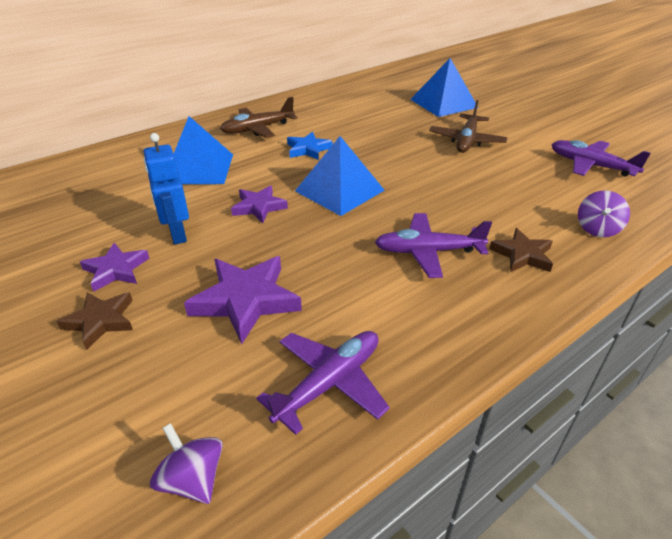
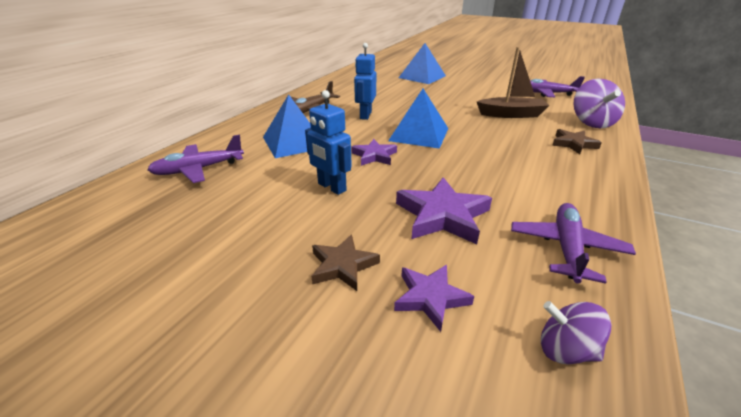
camera: 25 degrees left, 5 degrees down
(116, 270) = (309, 225): purple star -> purple star (430, 297)
(308, 149) = (365, 115): blue star -> blue robot
(428, 251) = (520, 155): purple plane -> purple plane (198, 169)
(466, 141) = (462, 93): brown plane -> none
(492, 189) = (511, 114): none -> brown boat
(597, 229) = (591, 123): purple spinning top -> purple spinning top, size x1.61

